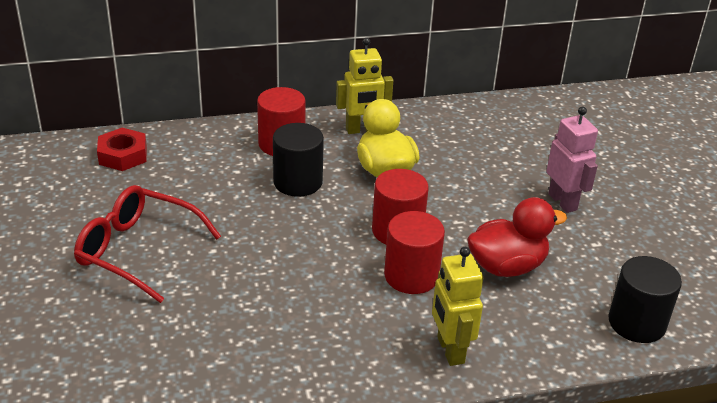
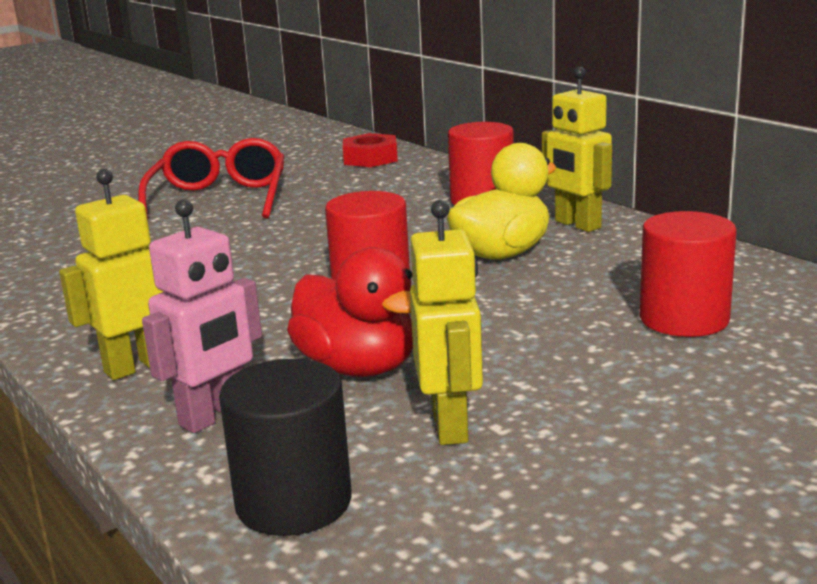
camera: 70 degrees right, 15 degrees down
(298, 182) = (414, 223): black cylinder -> none
(411, 276) = (280, 314): red cylinder -> red cylinder (684, 319)
(563, 202) = (588, 377): pink robot -> pink robot (215, 416)
(588, 256) = (451, 426): none -> yellow robot

